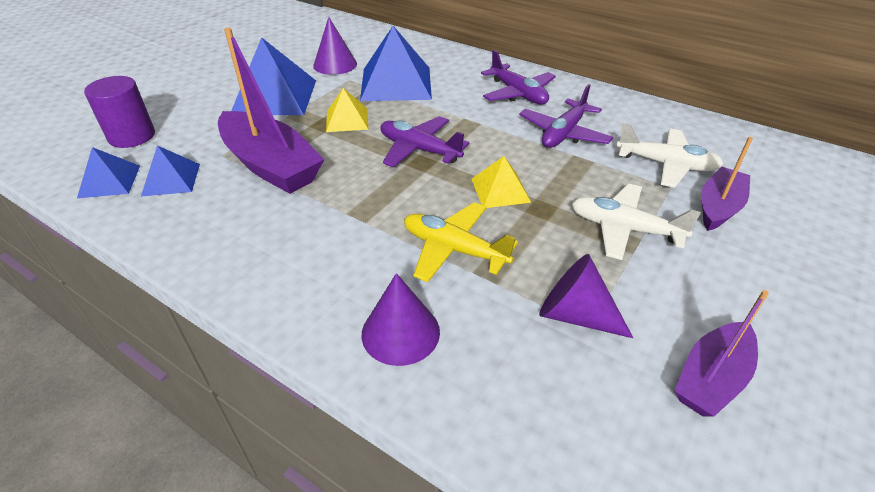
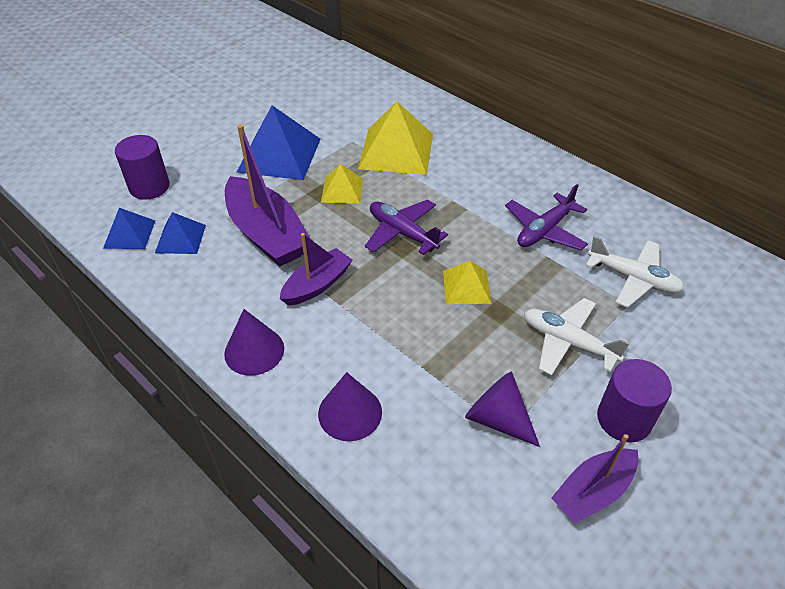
camera: 10 degrees right, 5 degrees up
(335, 64) = (341, 120): purple cone -> purple cone (254, 351)
(396, 83) = (396, 151): blue pyramid -> yellow pyramid
(454, 249) = (410, 342): yellow plane -> none
(518, 94) = (513, 177): purple plane -> none
(712, 295) = (624, 419): none -> purple cylinder
(718, 207) = (665, 332): purple boat -> purple boat (317, 285)

